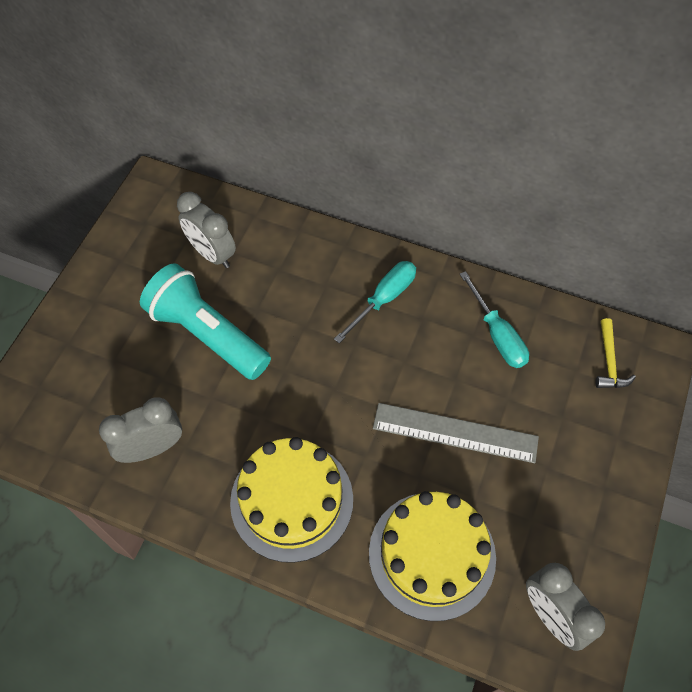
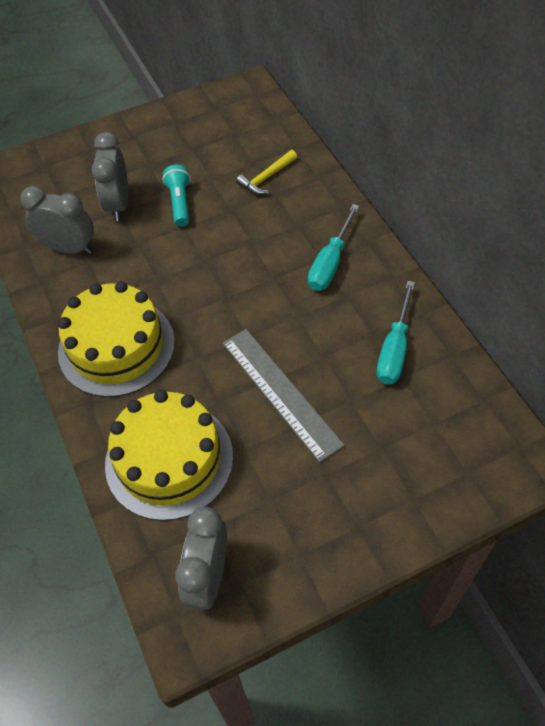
camera: 45 degrees right, 5 degrees down
(207, 334) = (180, 203): turquoise flashlight -> turquoise flashlight, size x0.50
(212, 254) = (239, 154): grey clock -> grey clock (118, 204)
(384, 299) = (330, 263): turquoise screwdriver -> turquoise screwdriver turned 120 degrees clockwise
(609, 361) = (472, 438): yellow hammer -> yellow hammer (266, 178)

